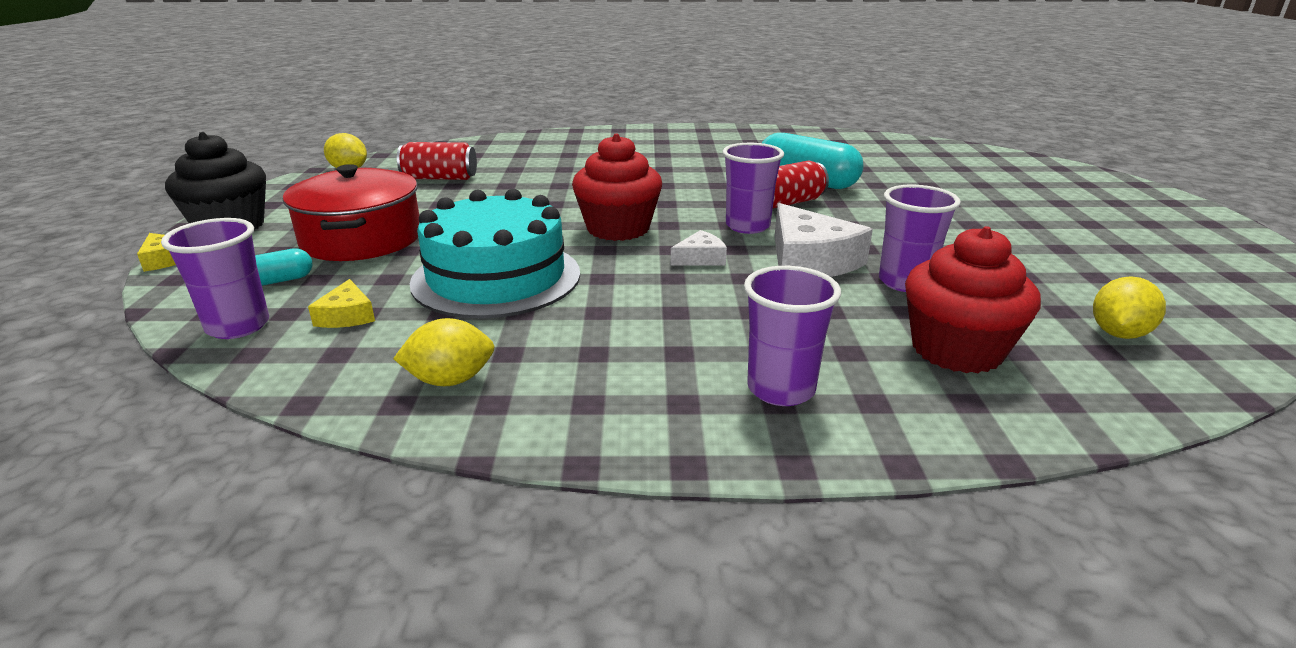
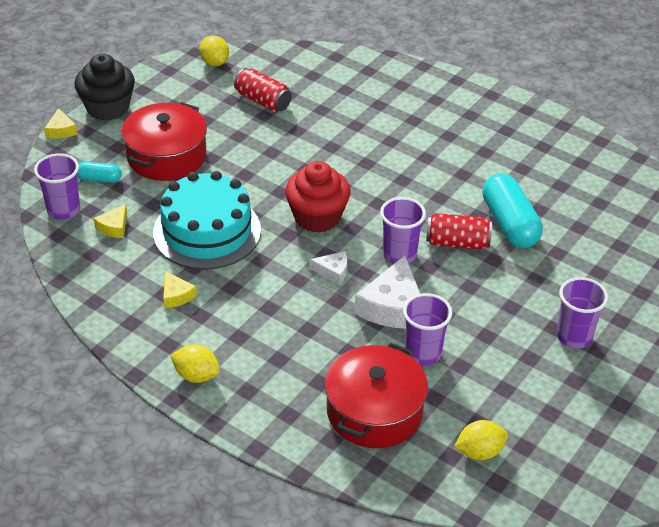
camera: 35 degrees right, 15 degrees up
(450, 380) = (125, 299): yellow lemon -> yellow lemon (196, 375)
(530, 347) = (176, 295): none -> yellow cheese
(781, 389) = (257, 384): purple cup -> purple cup (574, 337)
(956, 350) = (374, 411): red cupcake -> red pot

